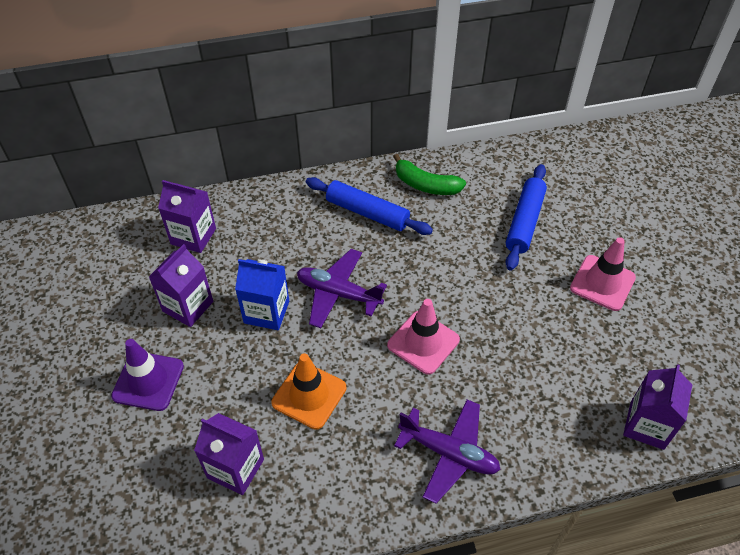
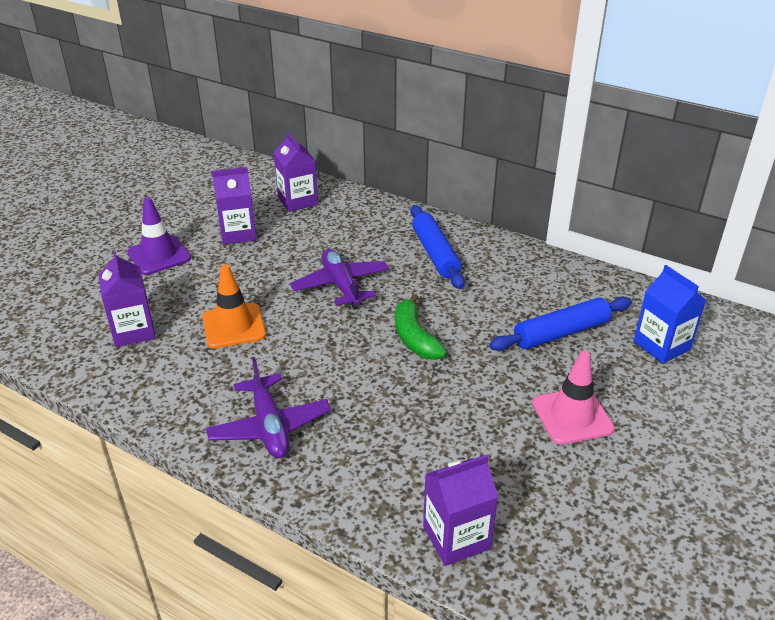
camera: 45 degrees right, 15 degrees down
(266, 312) = (279, 266): blue carton -> blue carton (661, 345)
(423, 342) = (356, 351): pink traffic cone -> none
(425, 185) = (509, 263): green banana -> green banana (414, 337)

